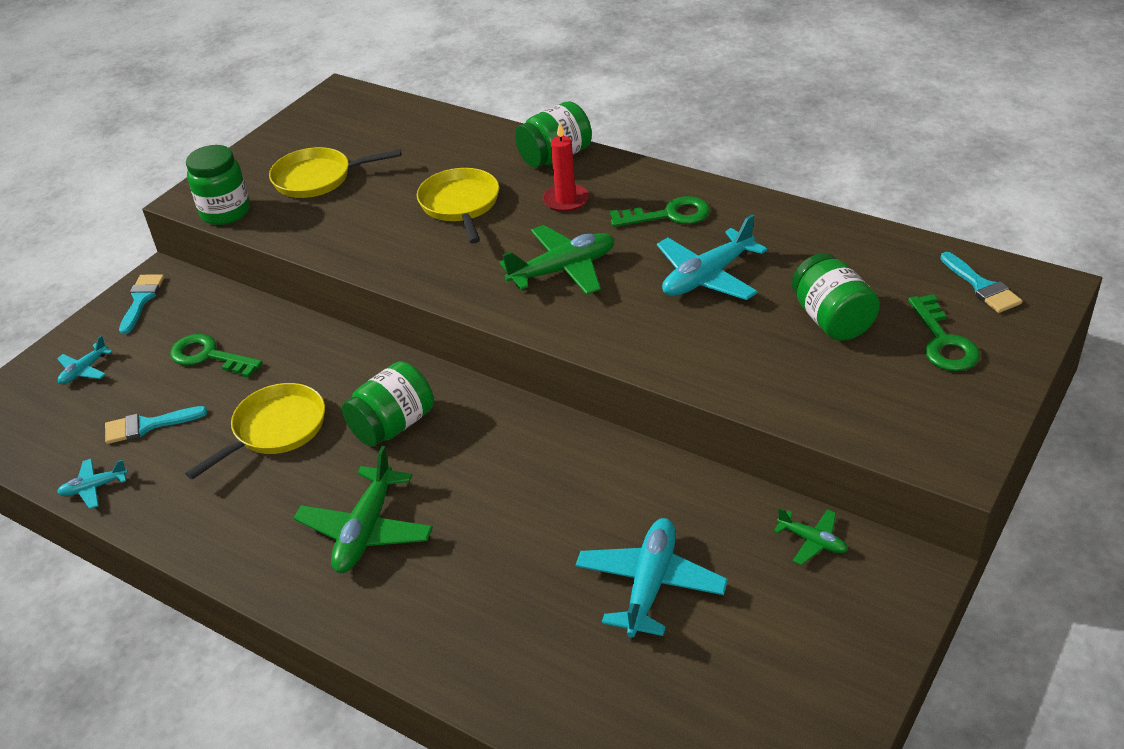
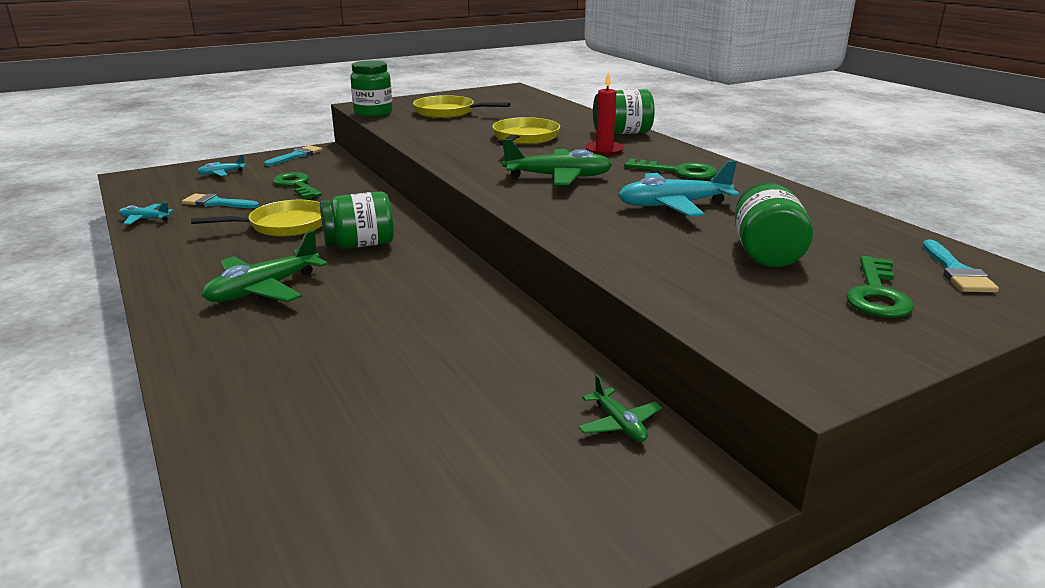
camera: 25 degrees right, 15 degrees down
(650, 585) = (429, 397): turquoise plane -> none

